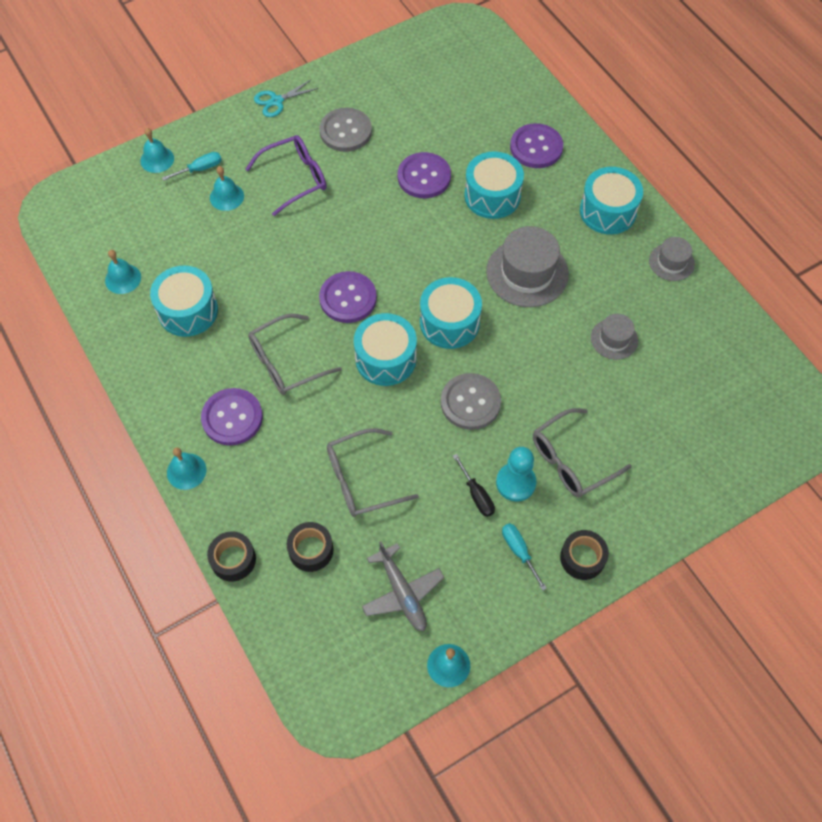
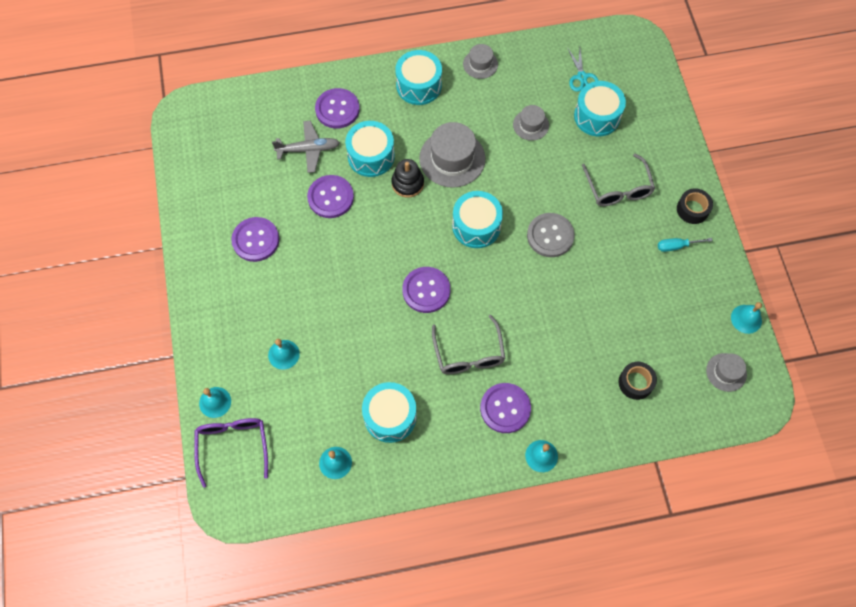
camera: 70 degrees left, 5 degrees up
(200, 169) = (243, 368): turquoise screwdriver -> none
(233, 559) = (627, 440): black tape -> none
(276, 101) = (195, 285): turquoise scissors -> turquoise scissors (582, 77)
(294, 178) = (288, 295): purple glasses -> purple glasses (233, 446)
(345, 131) = (255, 240): grey button -> purple button
(362, 479) = (589, 329): grey glasses -> none
(362, 656) = (726, 372): none -> grey hat
(385, 359) = (492, 281): turquoise drum -> turquoise drum (597, 116)
(402, 592) = (686, 331): grey plane -> grey plane (308, 149)
(474, 240) = (407, 183): none -> black stacking toy
(476, 495) = (625, 258): black screwdriver -> none
(515, 483) = (624, 229): turquoise pawn -> none

